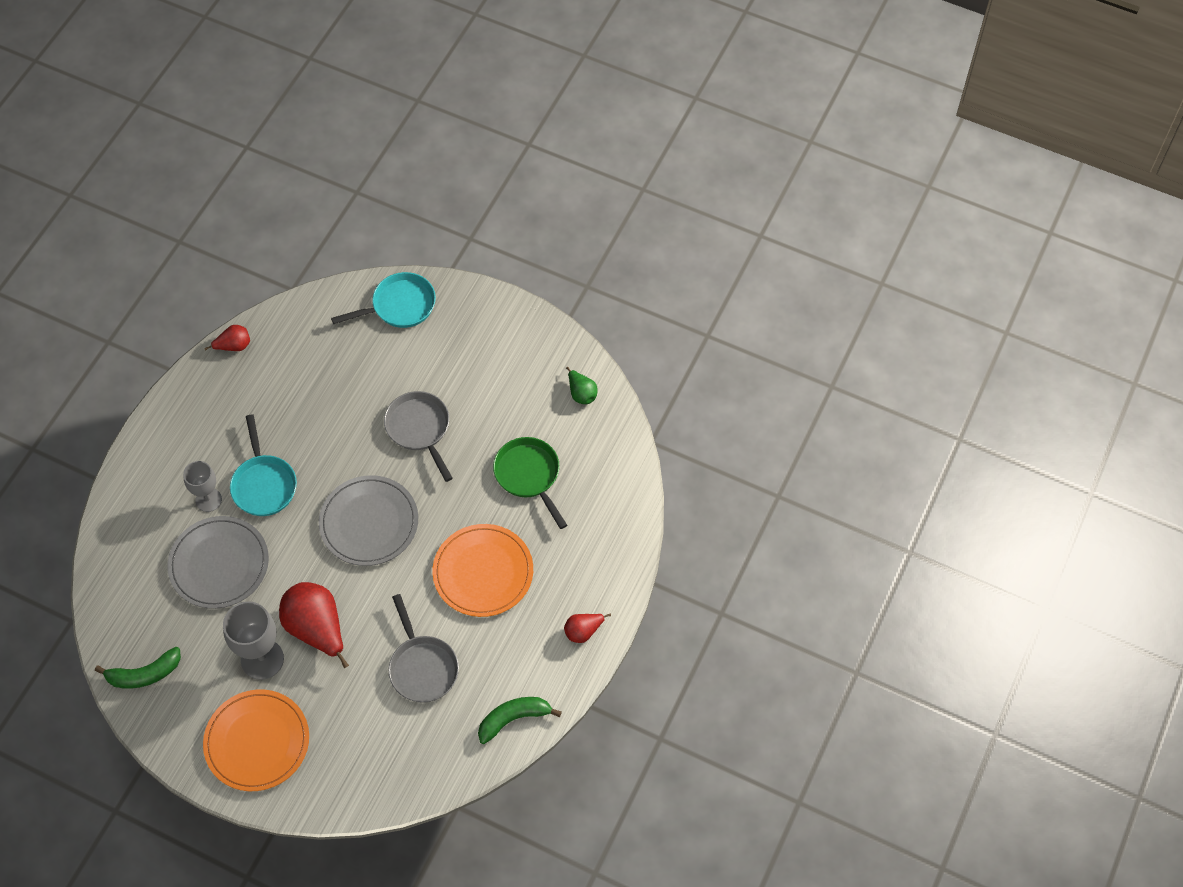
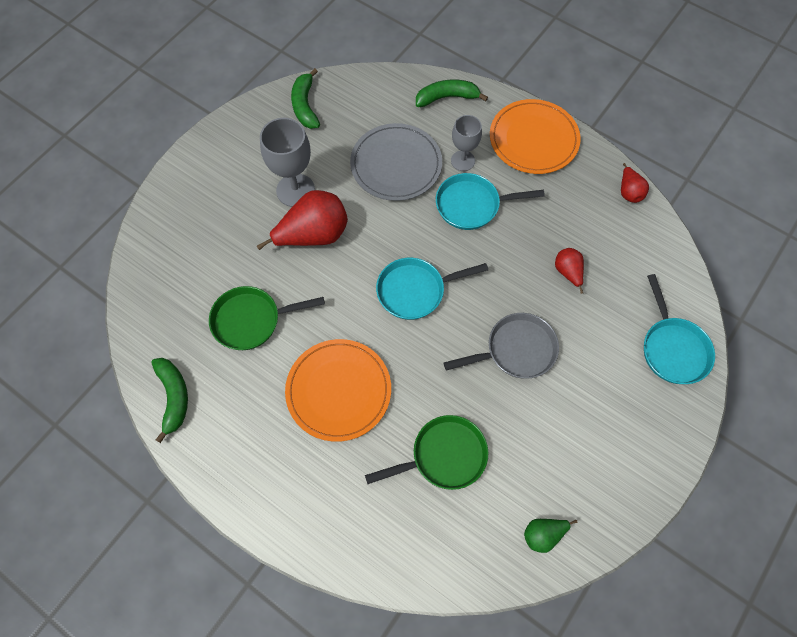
camera: 100 degrees right, 5 degrees up
(123, 526) = (447, 97): none -> green banana
(257, 742) = (220, 180): orange plate -> orange plate (533, 139)
(369, 522) = (415, 290): grey plate -> turquoise pan
(422, 667) = (251, 320): grey pan -> green pan
(583, 631) = (247, 484): red pear -> red pear (568, 272)

